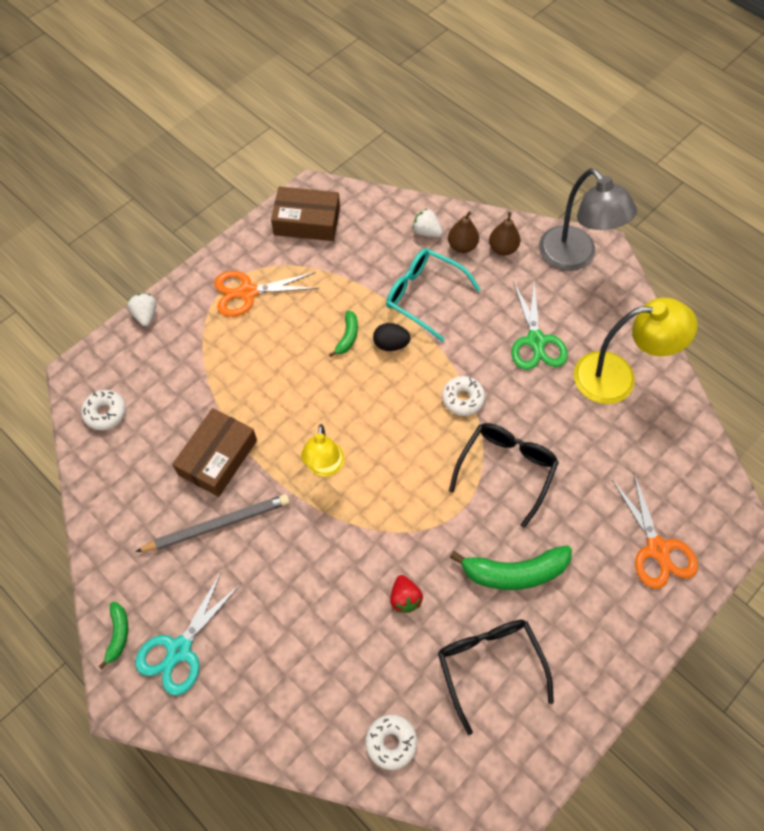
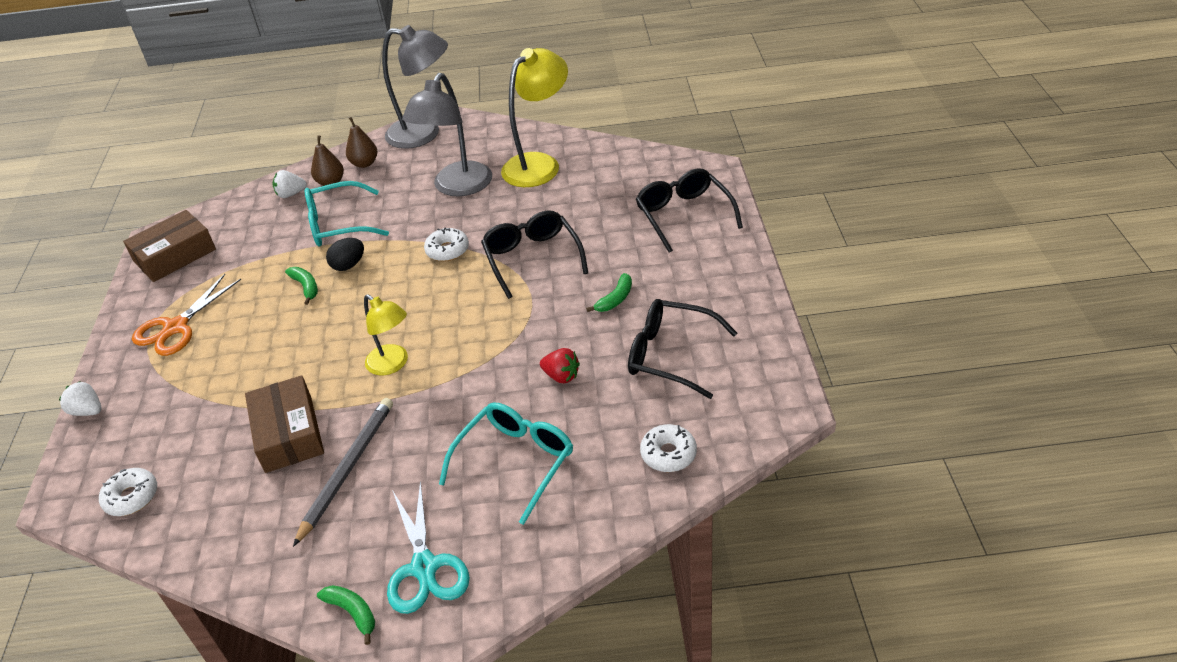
camera: 45 degrees left, 20 degrees down
(302, 634) = (514, 463): none -> turquoise glasses
(514, 572) = (615, 299): green banana -> green banana, size x0.53
(536, 341) = (457, 187): green scissors -> grey lamp
(657, 549) = (684, 216): orange scissors -> black glasses

